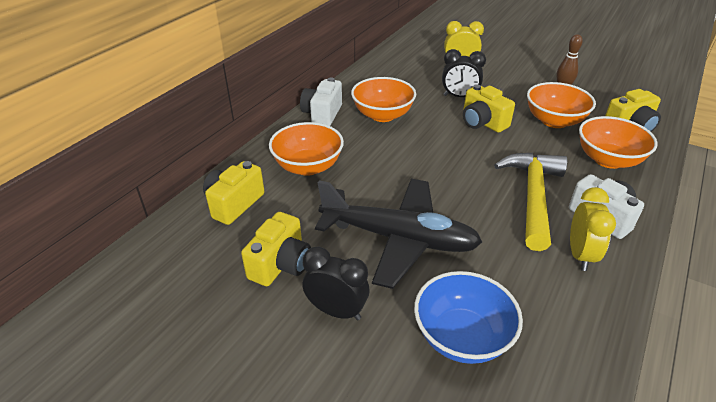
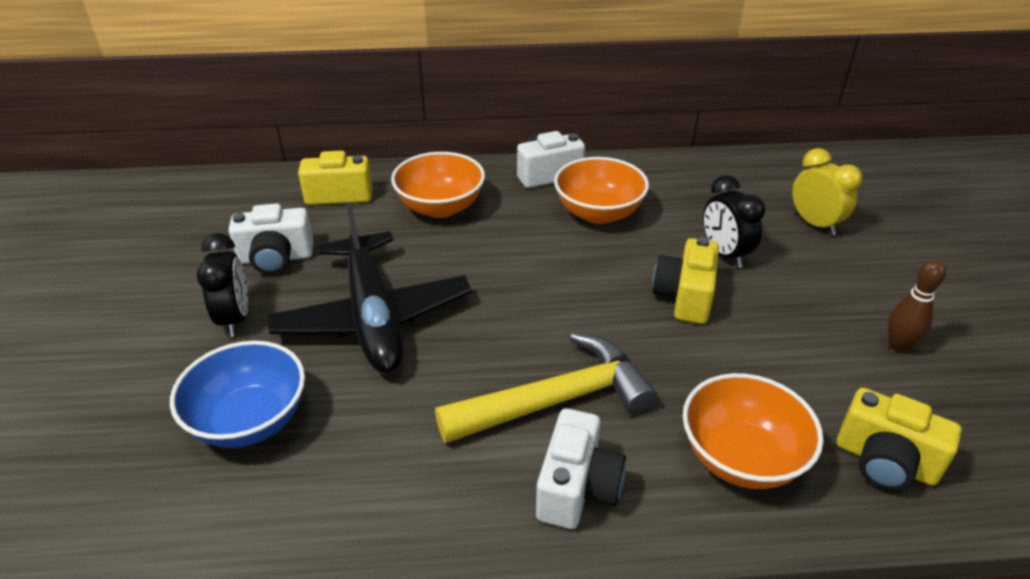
camera: 55 degrees right, 0 degrees up
(281, 264) = (276, 258): yellow camera -> white camera
(554, 121) = (781, 365): orange bowl -> none
(580, 255) = (468, 485): yellow clock -> none

